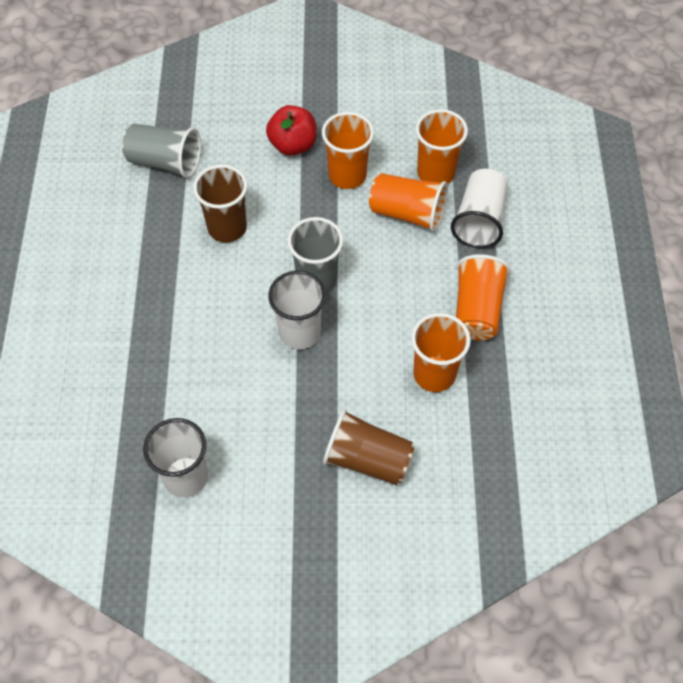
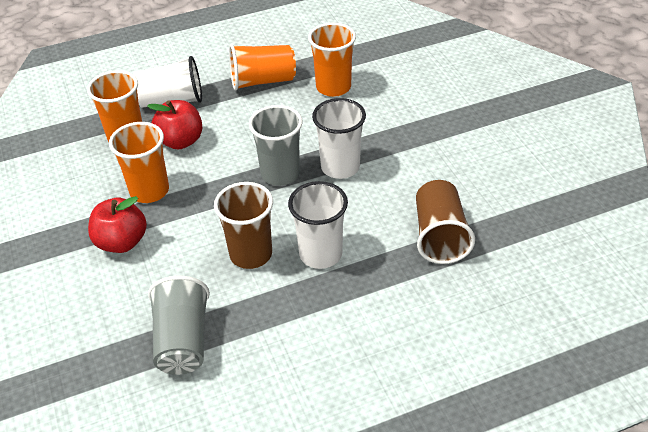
camera: 110 degrees left, 15 degrees down
(186, 477) = (515, 187): white cup -> white cup (320, 254)
(367, 459) = (426, 99): brown cup -> brown cup (439, 236)
(407, 213) = (180, 141): orange cup -> red apple

